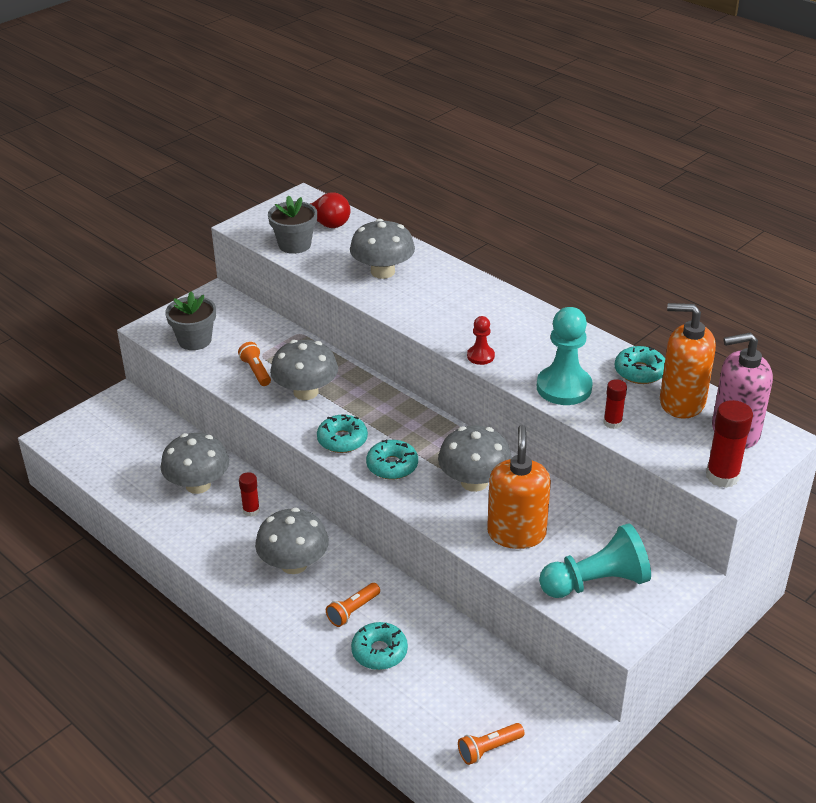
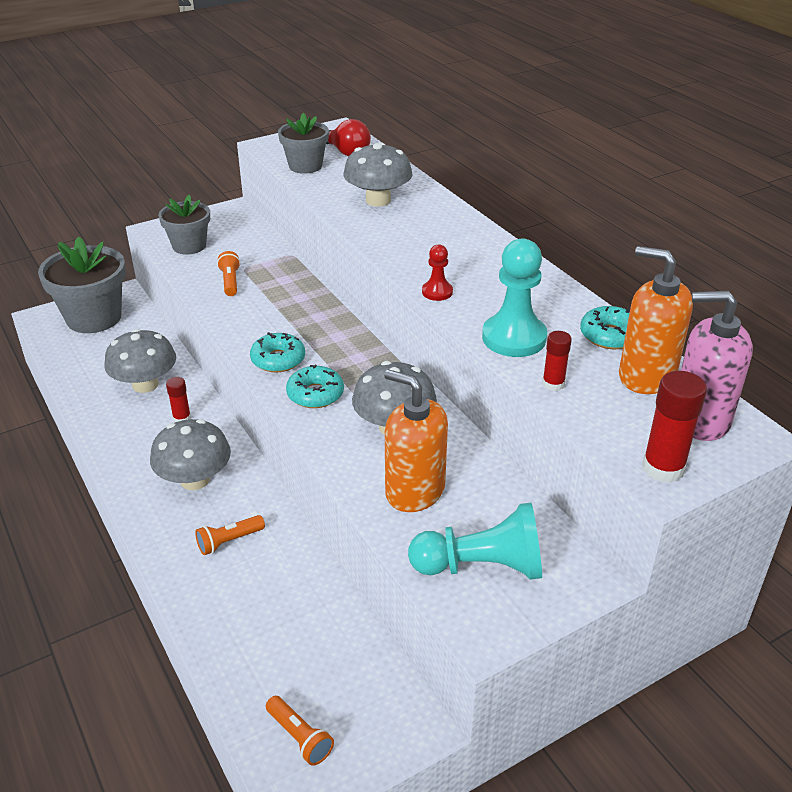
camera: 15 degrees right, 0 degrees up
(108, 427) = (94, 318): none -> grey flower pot
(306, 392) = (267, 308): grey mushroom -> none
(379, 652) = (234, 592): turquoise donut -> none
(489, 749) = (300, 737): orange flashlight -> orange flashlight turned 120 degrees counterclockwise
(516, 533) = (414, 491): orange soap dispenser -> orange soap dispenser turned 75 degrees counterclockwise

